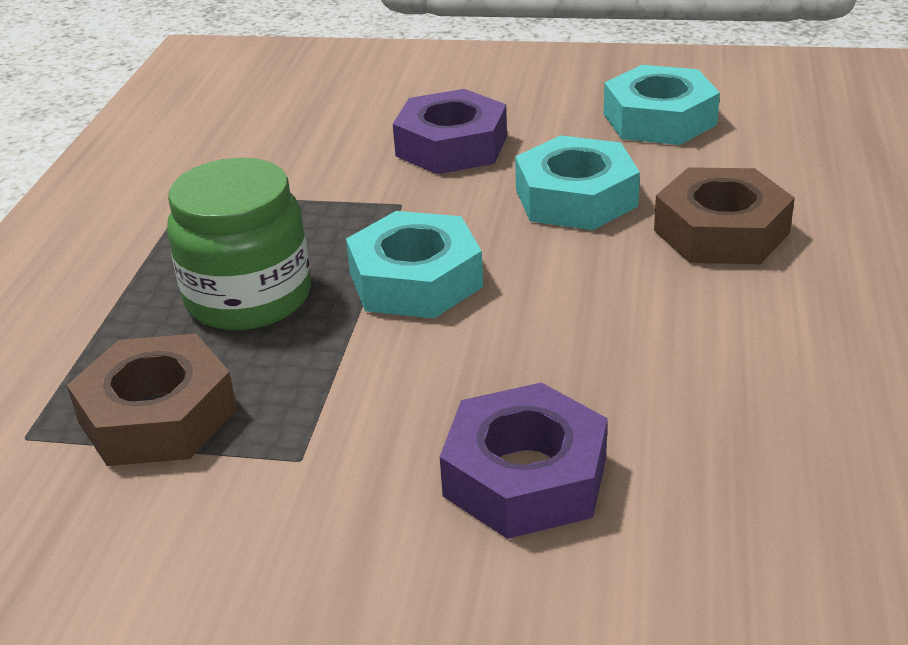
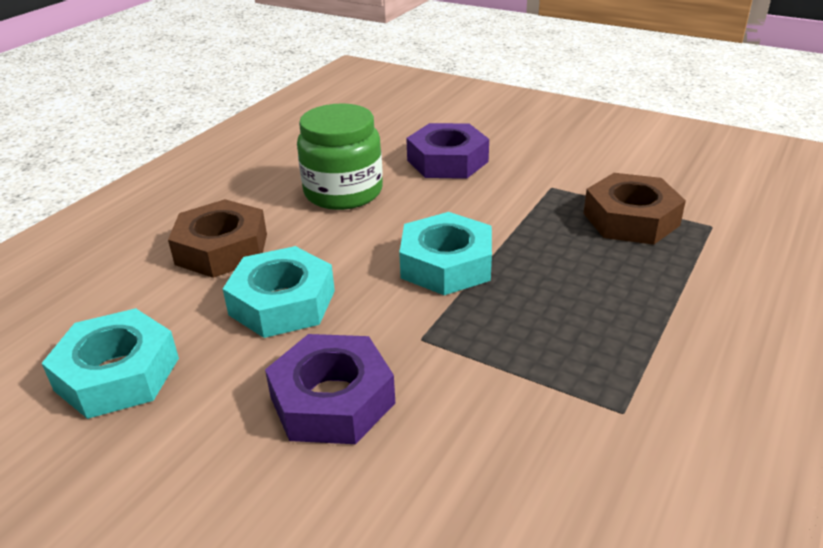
camera: 160 degrees left, 0 degrees up
(248, 297) = (570, 279): green jar -> green jar (343, 192)

